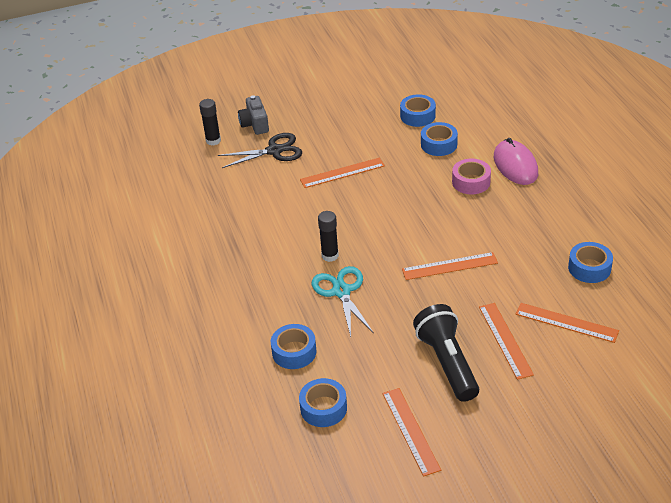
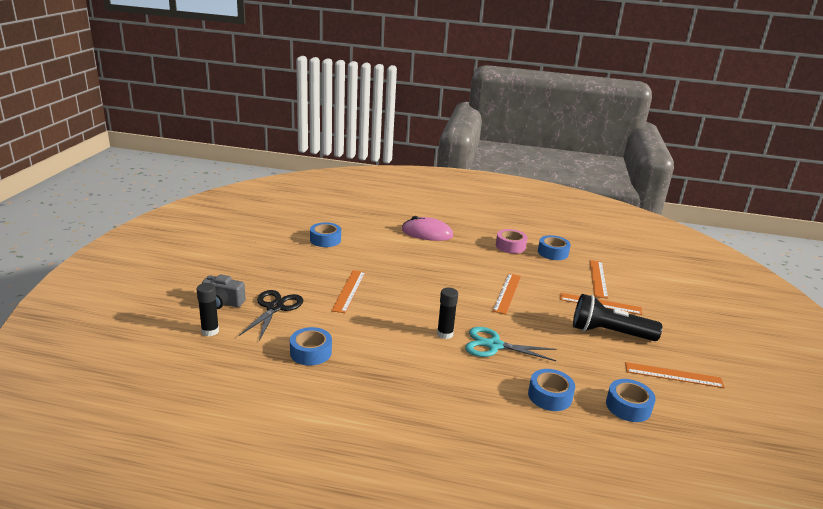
camera: 65 degrees left, 15 degrees down
(439, 144) = (369, 246): blue tape -> blue tape (311, 352)
(471, 182) = (425, 252): pink tape -> pink tape (510, 246)
(566, 322) = (598, 278): orange ruler -> orange ruler turned 45 degrees counterclockwise

